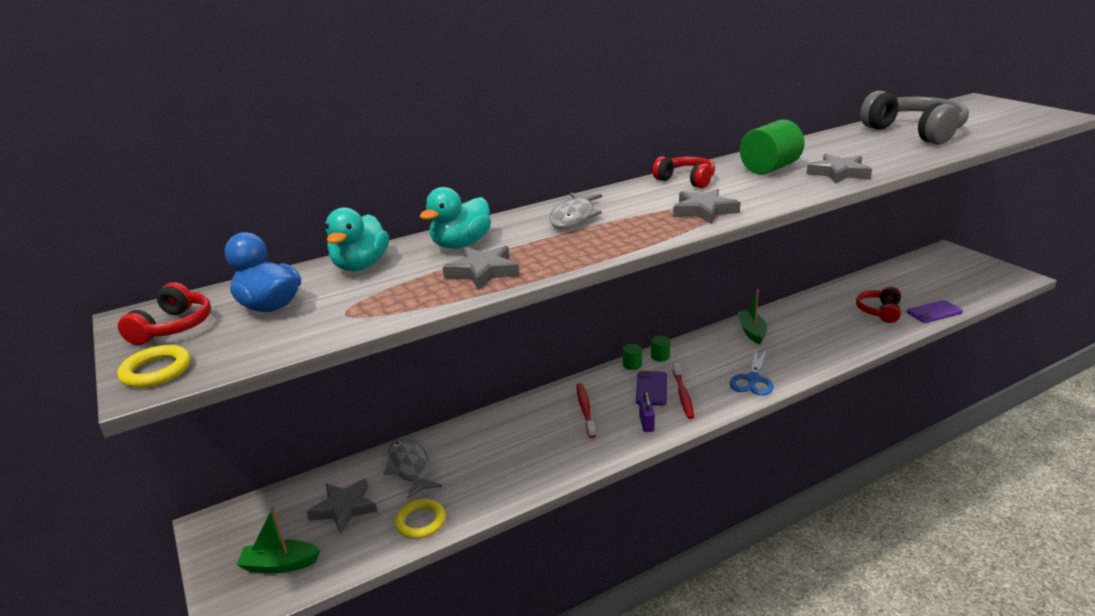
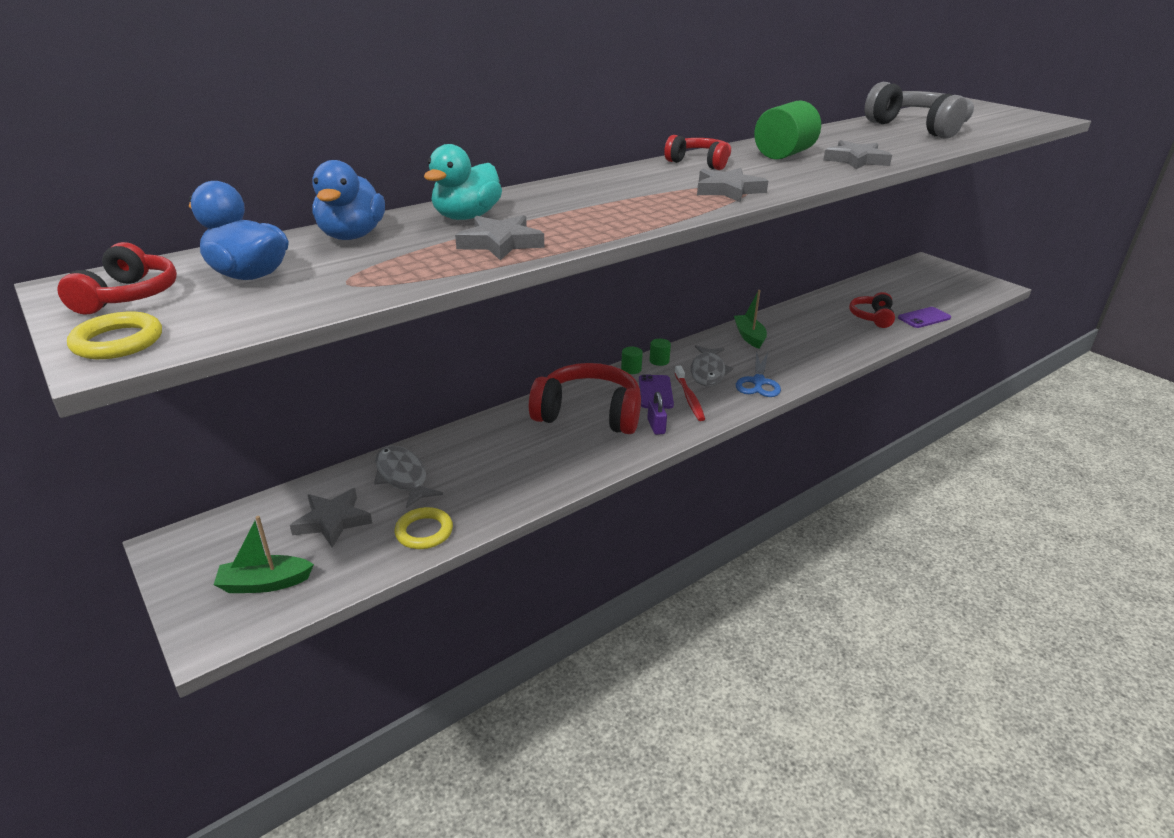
camera: 10 degrees left, 5 degrees up
(361, 266) = (352, 236): turquoise duck -> blue duck
(574, 217) = (588, 193): grey fish -> grey fish (708, 372)
(585, 410) = (588, 414): red toothbrush -> red headphones

